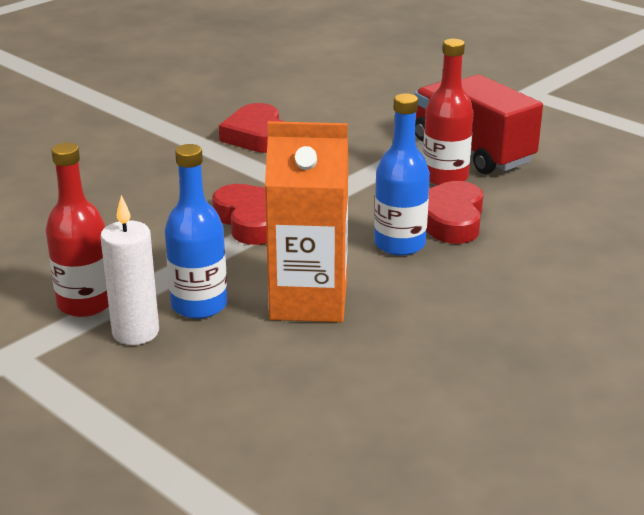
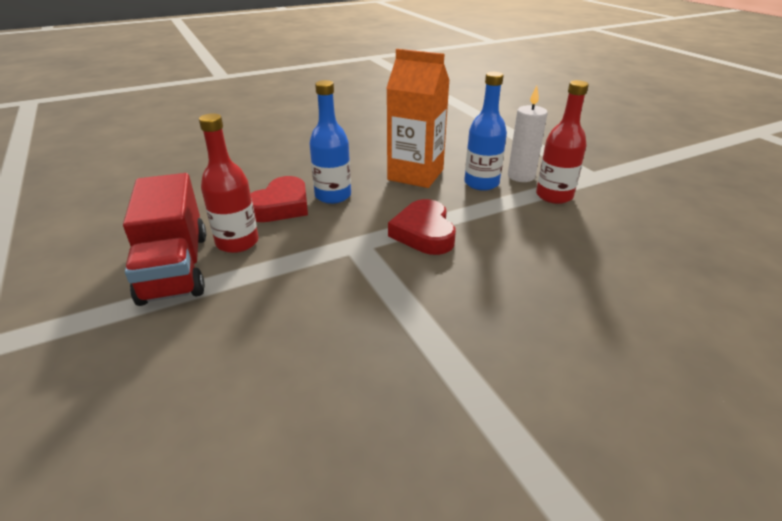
camera: 160 degrees left, 5 degrees up
(257, 136) = (366, 347): red heart -> none

